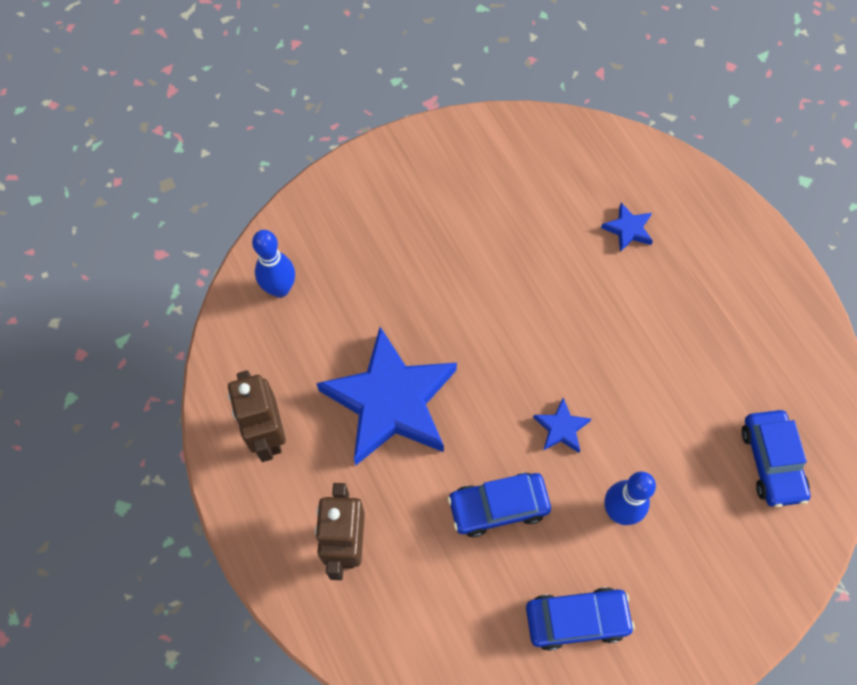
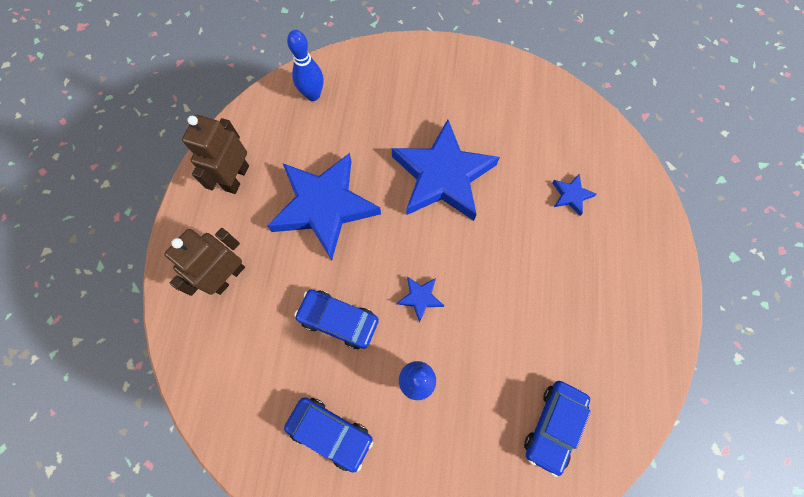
camera: 35 degrees right, 5 degrees up
(488, 289) = (442, 176): none -> blue star

